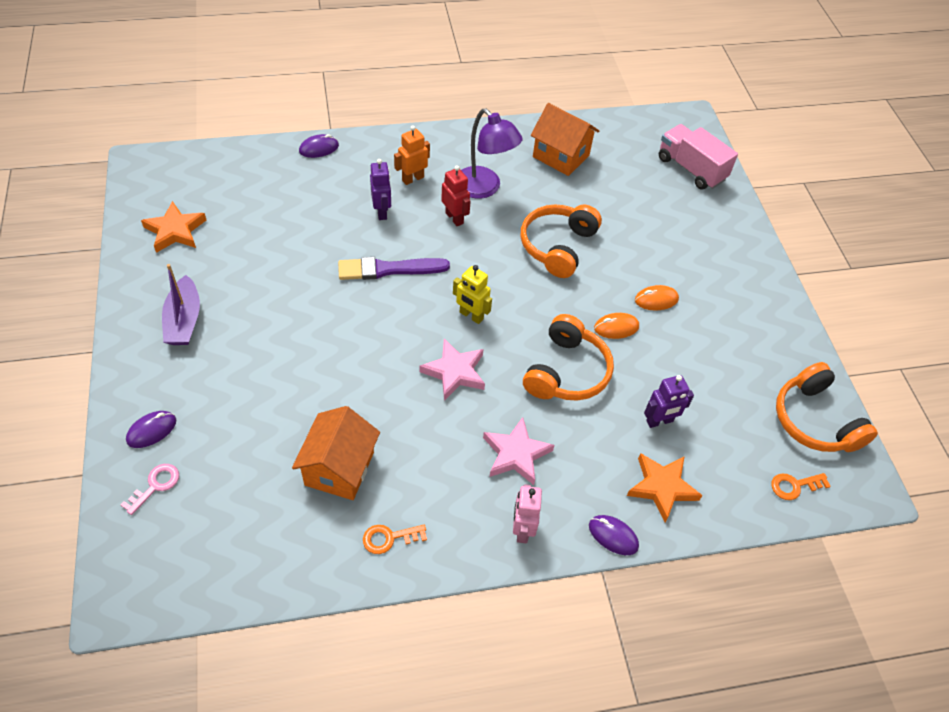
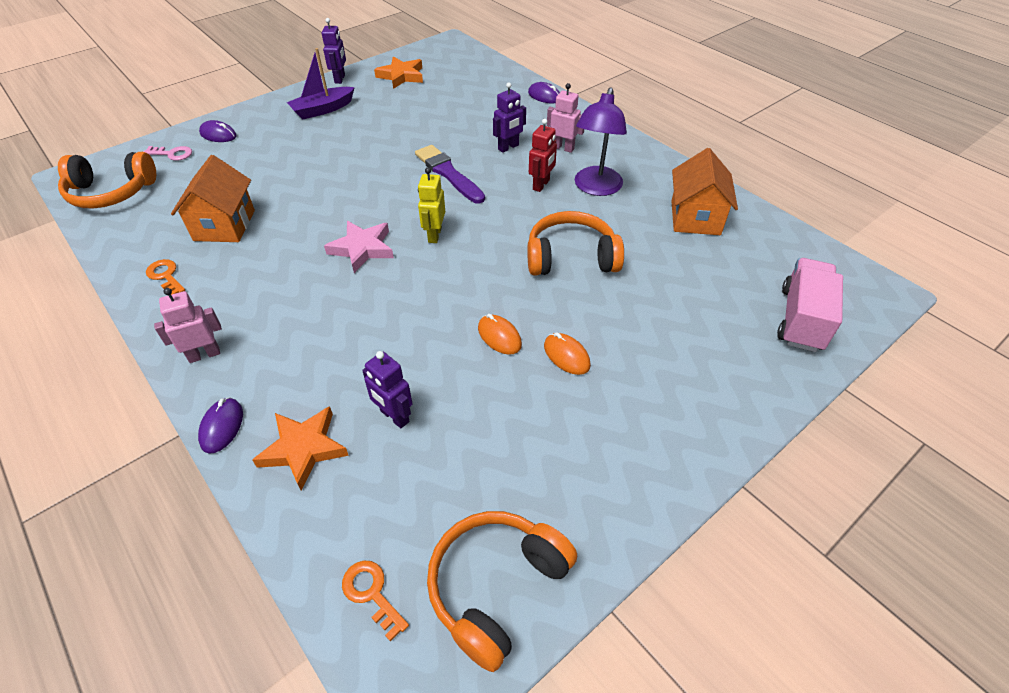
camera: 65 degrees right, 5 degrees down
(129, 283) = (340, 79): none -> purple robot
(339, 468) = (224, 225): orange house -> orange house turned 75 degrees counterclockwise
(412, 179) = (563, 148): orange robot -> pink robot
(516, 454) = (290, 320): pink star -> none
(566, 371) = (413, 319): orange headphones -> orange headphones (111, 192)

